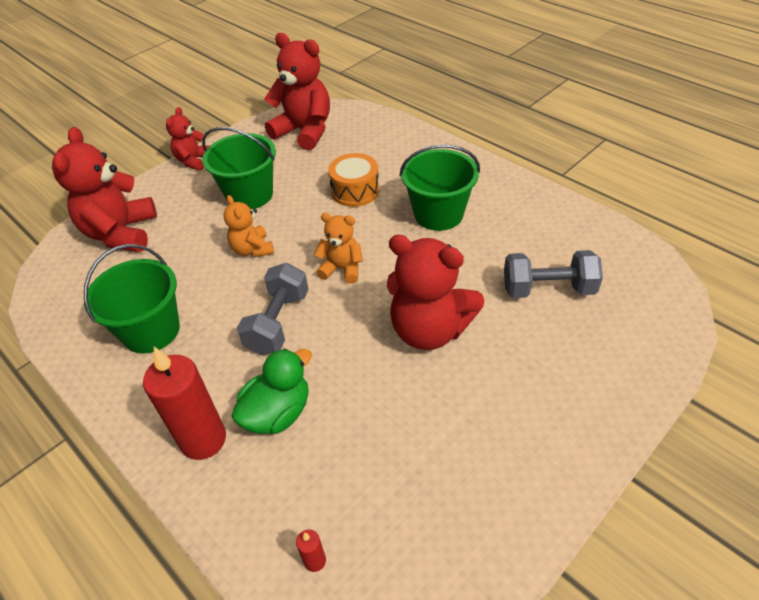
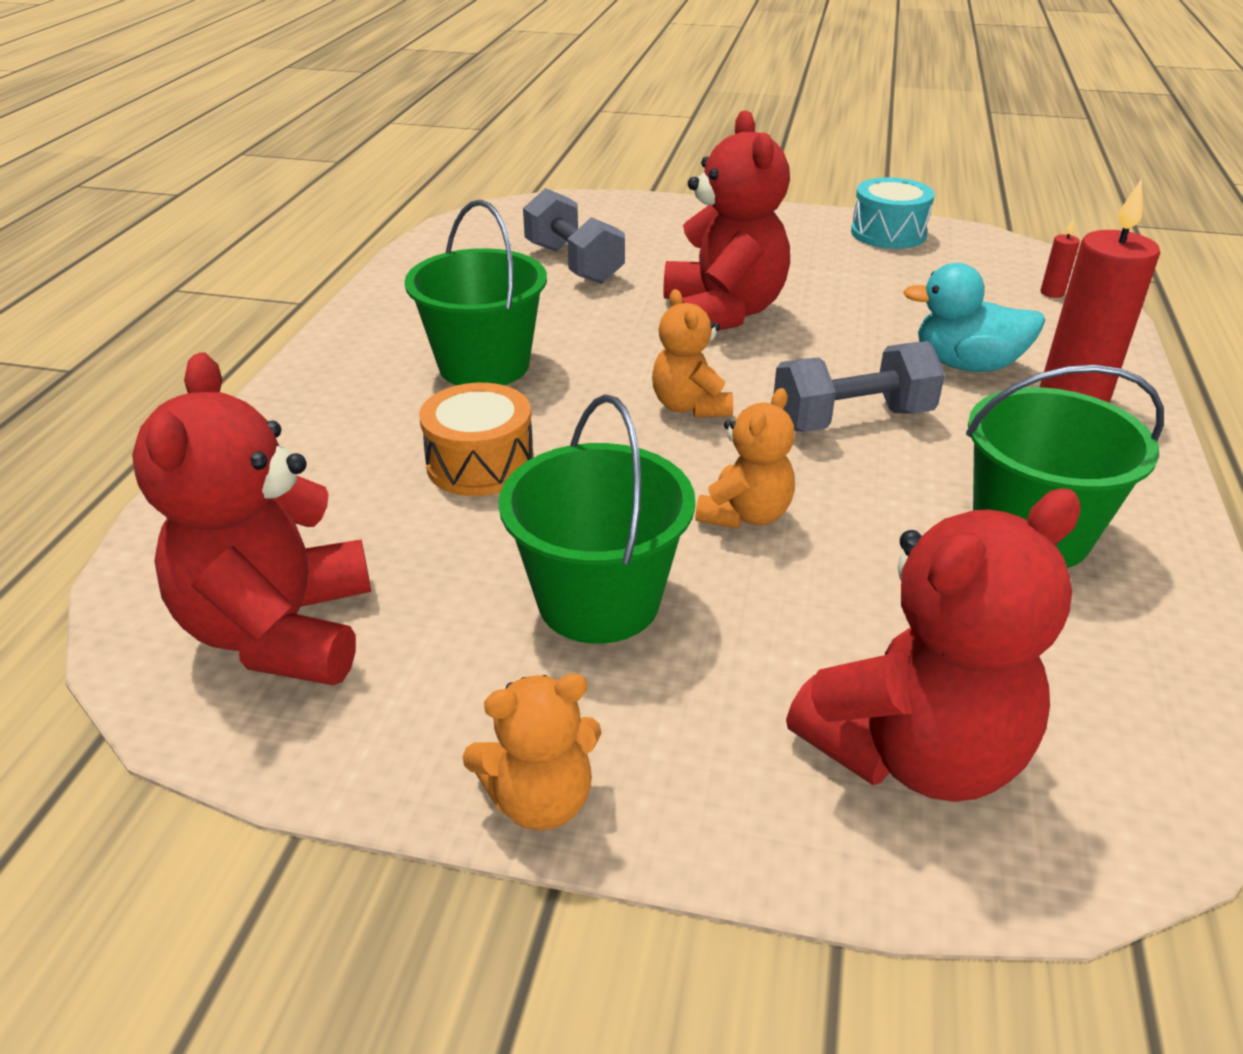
camera: 125 degrees left, 10 degrees down
(193, 161) = (540, 799): red teddy bear -> orange teddy bear
(278, 413) = (966, 365): green duck -> turquoise duck
(499, 524) = (888, 233): none -> turquoise drum

